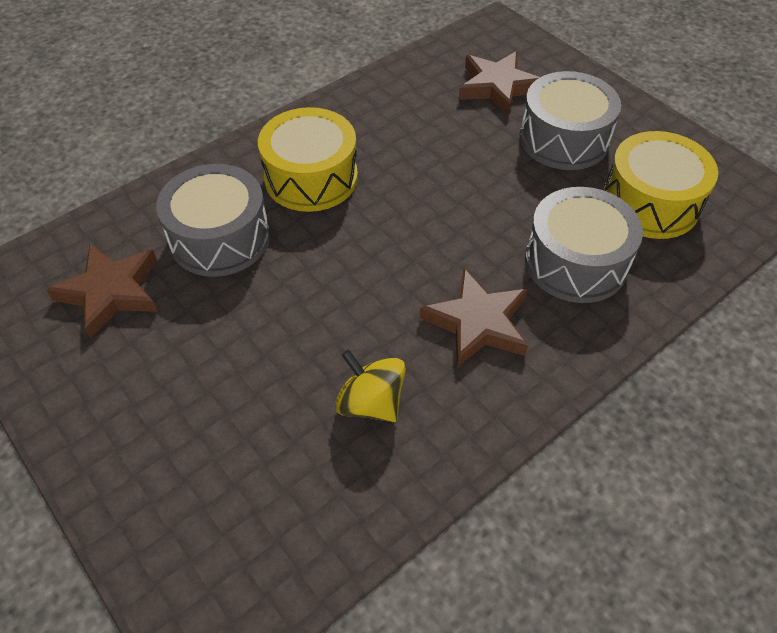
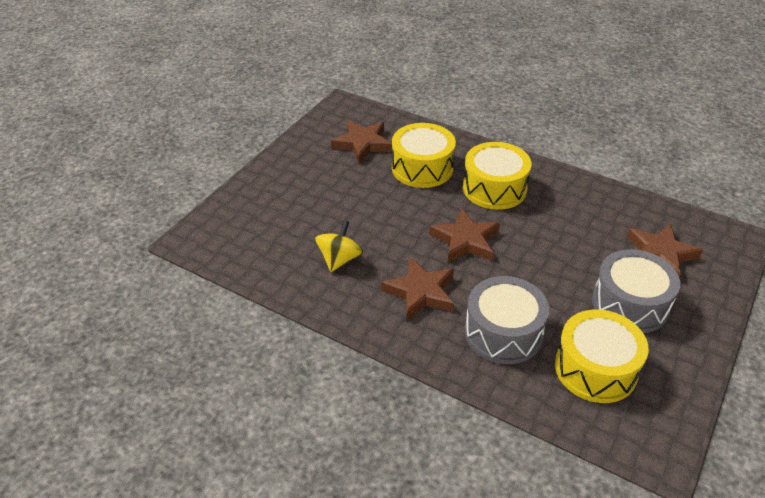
camera: 70 degrees right, 10 degrees down
(220, 238) = (422, 168): grey drum -> yellow drum
(398, 242) = (465, 240): none -> brown star

